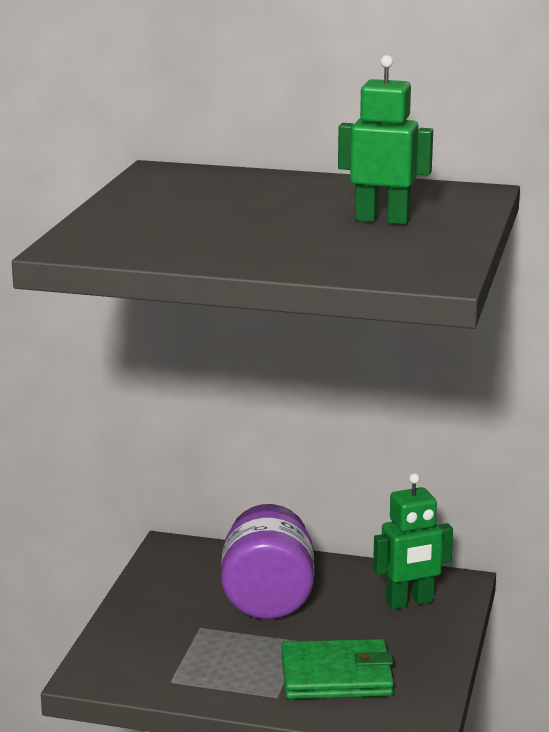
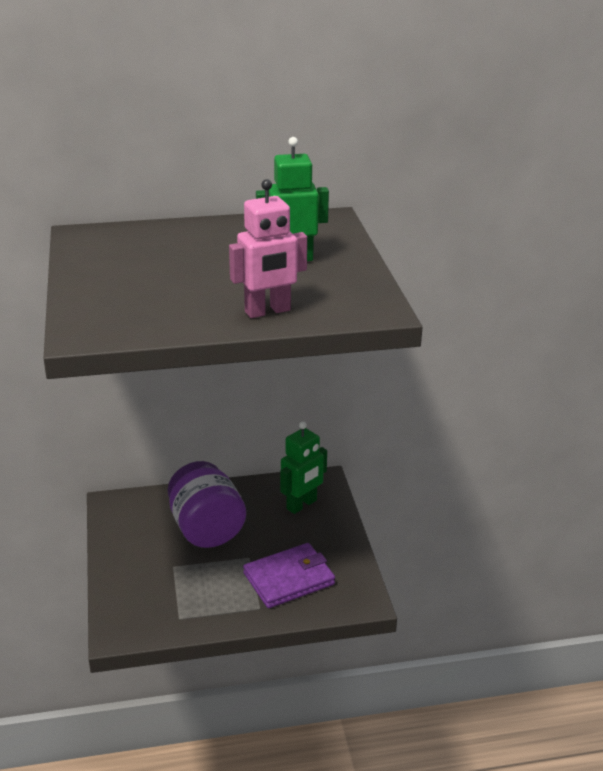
camera: 25 degrees left, 10 degrees up
(298, 259) = (268, 311): none -> pink robot
(336, 676) = (289, 579): green wallet -> purple wallet

